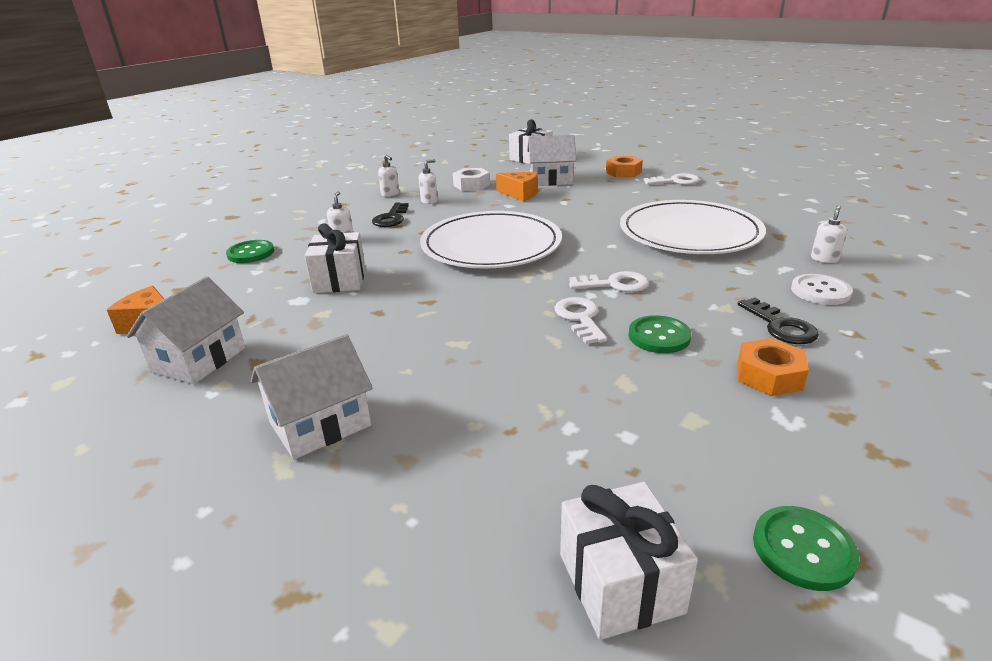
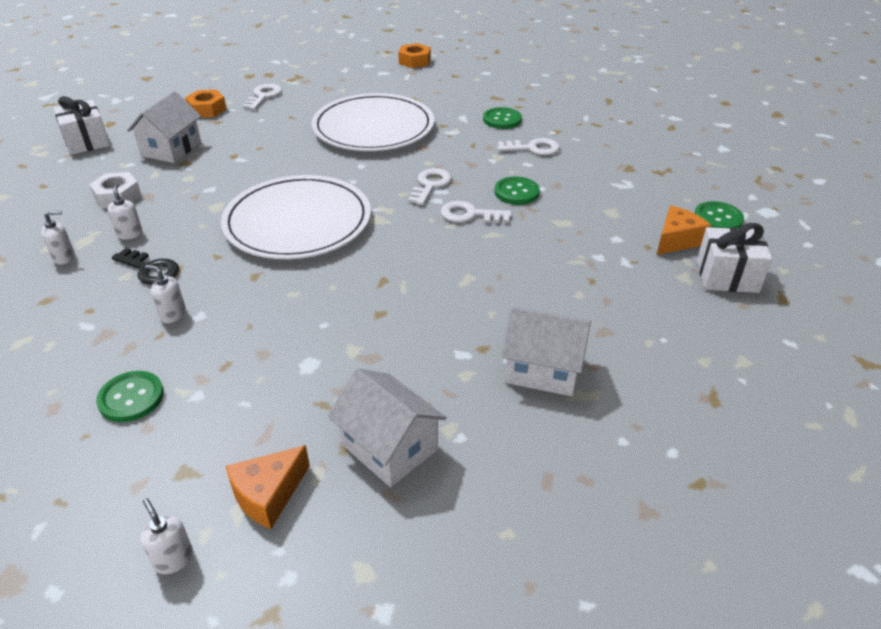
camera: 70 degrees left, 10 degrees up
(320, 424) = (543, 369): white house -> white house turned 60 degrees counterclockwise
(340, 280) = (286, 330): white gift -> none
(520, 194) = (188, 175): orange cheese -> orange cheese (677, 240)
(769, 375) = (582, 173): orange nut -> orange nut (414, 61)
(780, 326) = (533, 148): black key -> white key
(820, 291) = (502, 120): white button -> green button
(824, 259) = (462, 100): white soap dispenser -> white soap dispenser (173, 559)

